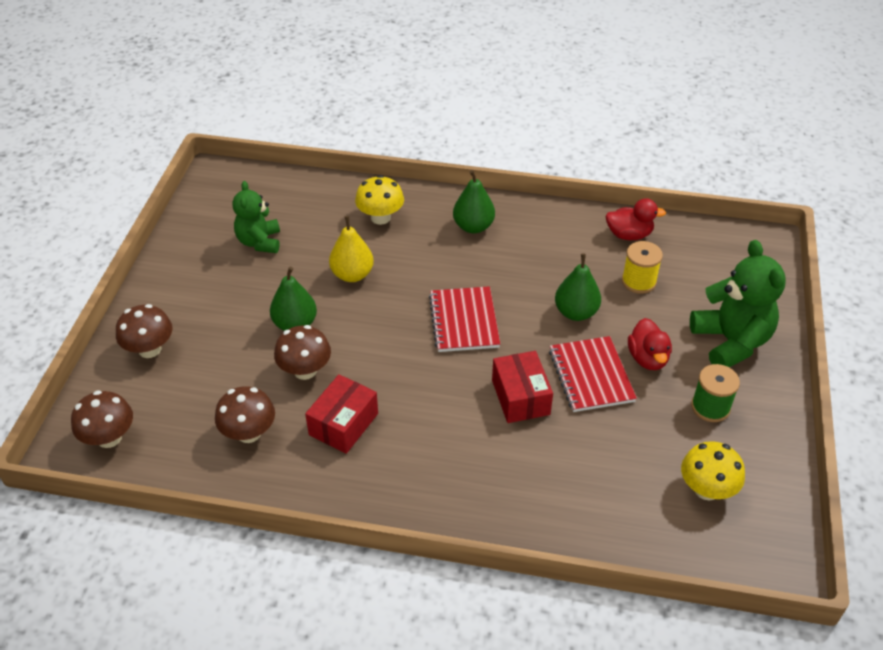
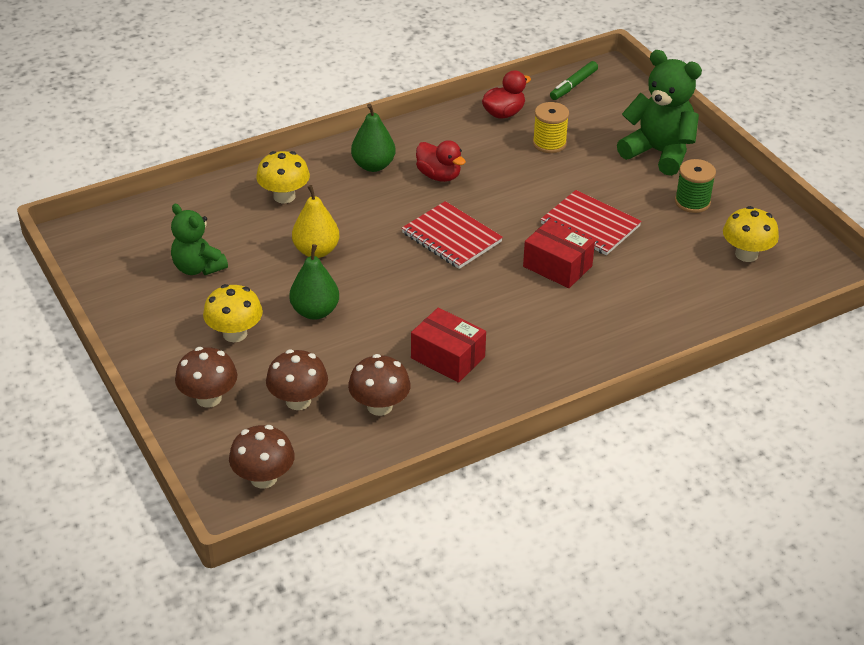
camera: 40 degrees left, 5 degrees down
(223, 309) = (235, 334): none -> yellow mushroom
(305, 370) = (368, 339): brown mushroom -> brown mushroom (298, 401)
(343, 424) = (447, 357): red box -> red box turned 45 degrees counterclockwise
(576, 312) = (529, 188): green pear -> none
(647, 358) = (615, 193): red duck -> red duck (439, 176)
(719, 239) = (573, 85): none -> green marker

